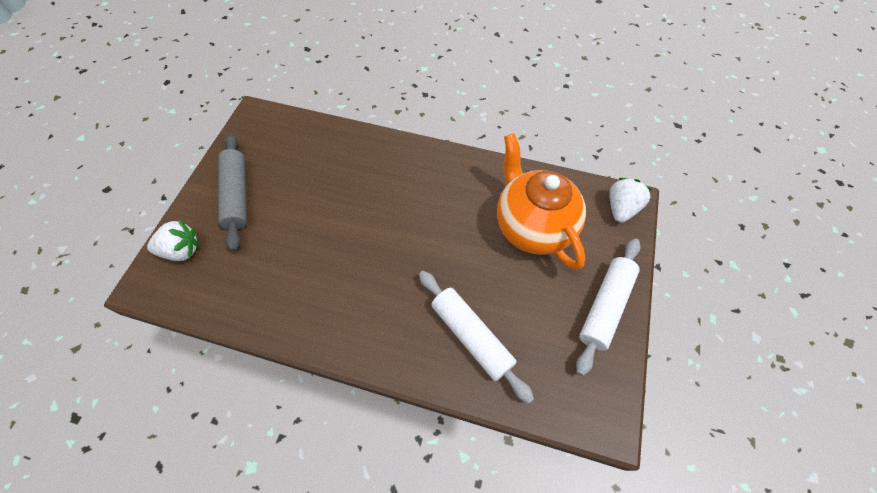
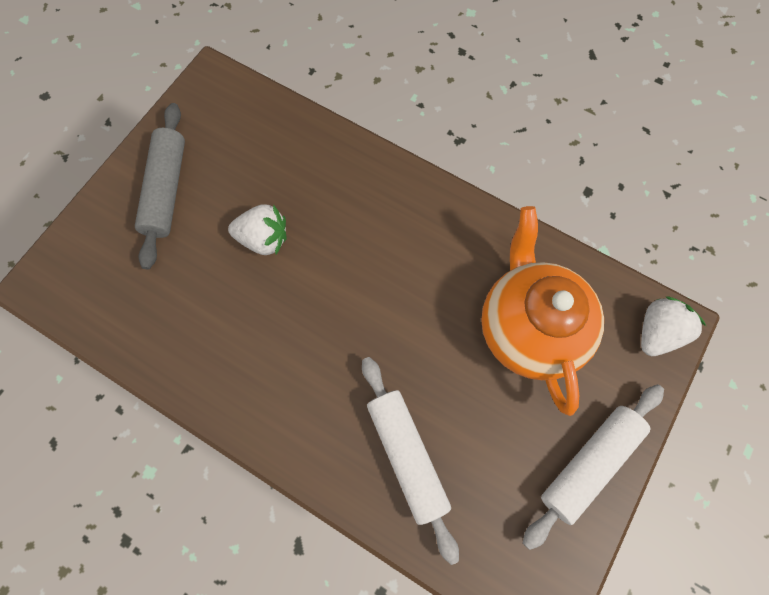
camera: 15 degrees right, 10 degrees up
(182, 250) = (88, 249): white strawberry -> white strawberry (264, 239)

